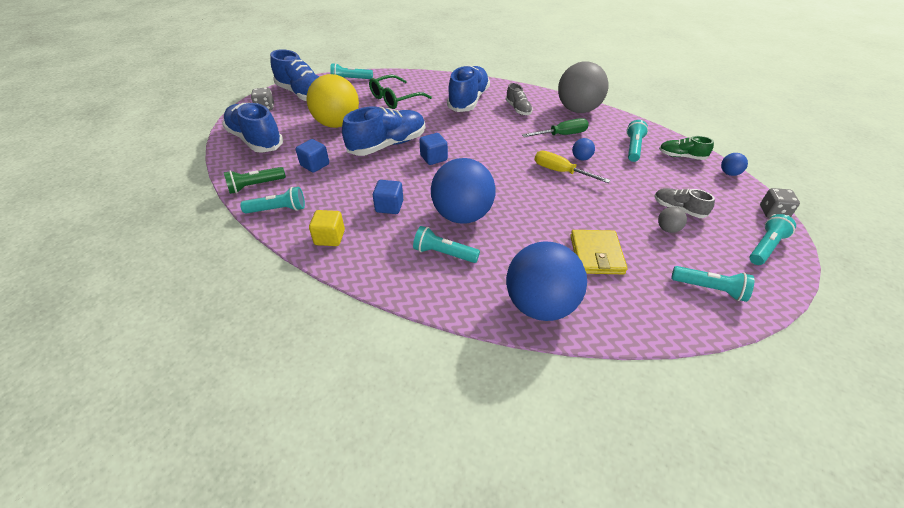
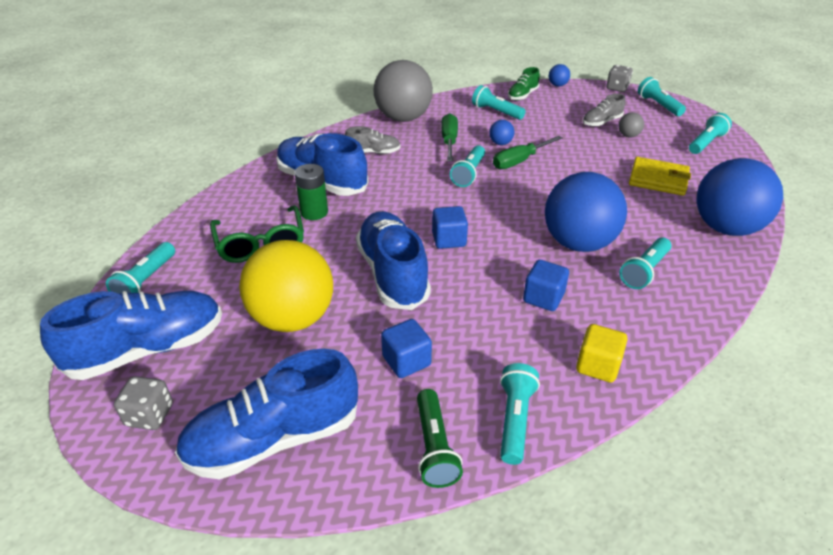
camera: 70 degrees left, 5 degrees down
(434, 106) = (314, 212): none -> green battery
(522, 151) = (469, 173): none -> turquoise flashlight
(560, 171) = (519, 161): yellow screwdriver -> green screwdriver

